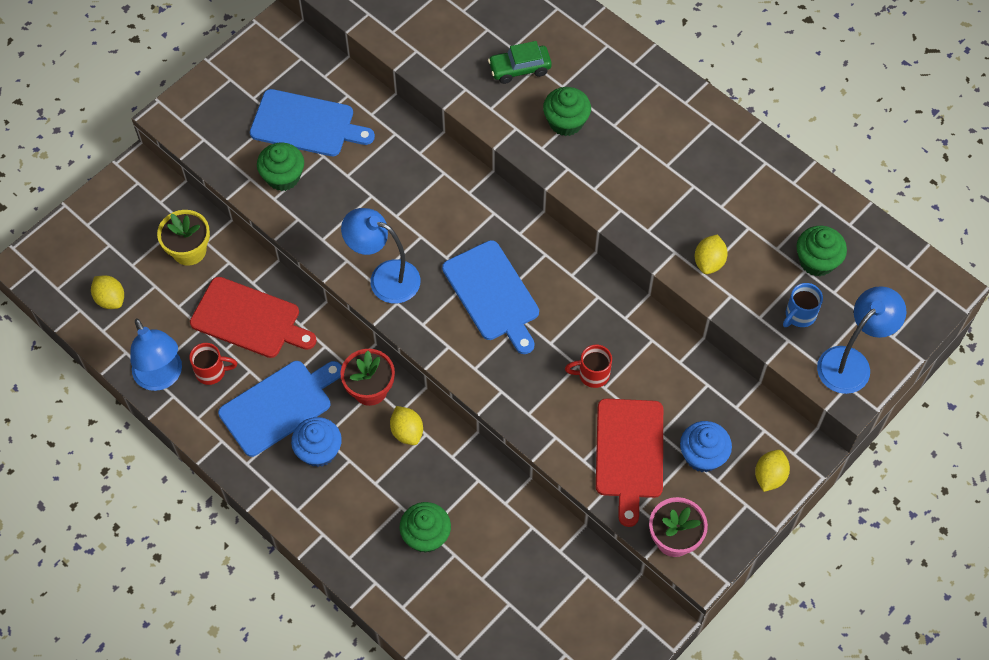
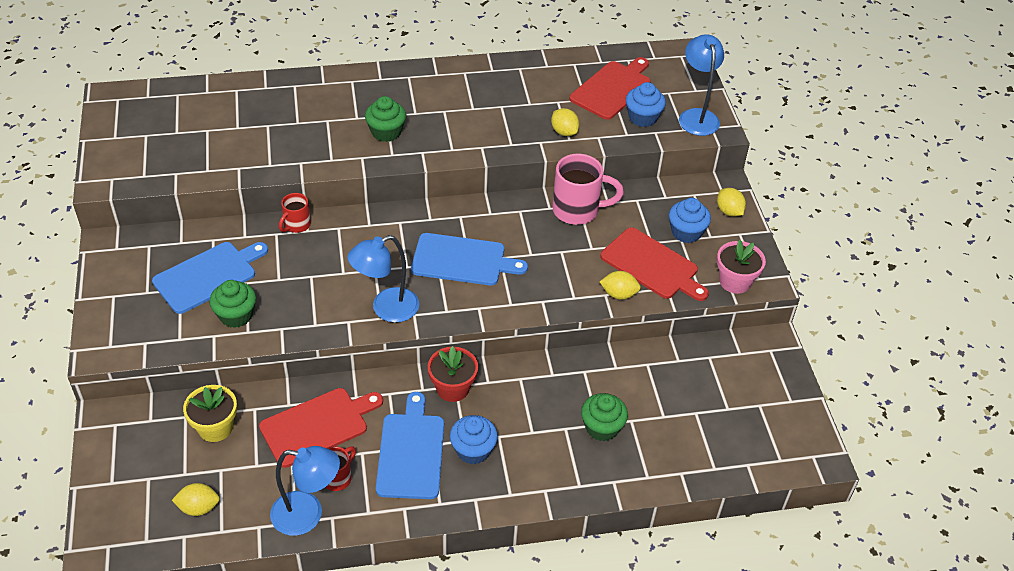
camera: 55 degrees left, 15 degrees down
(407, 432) = (508, 388): yellow lemon -> yellow lemon (619, 294)
(519, 69) = (318, 128): green car -> none
(592, 374) = (576, 248): red mug -> red mug (296, 225)
(644, 344) = (578, 210): none -> pink mug
(799, 315) = (642, 117): blue mug -> blue cupcake
(817, 261) = (612, 89): green cupcake -> red cutting board

